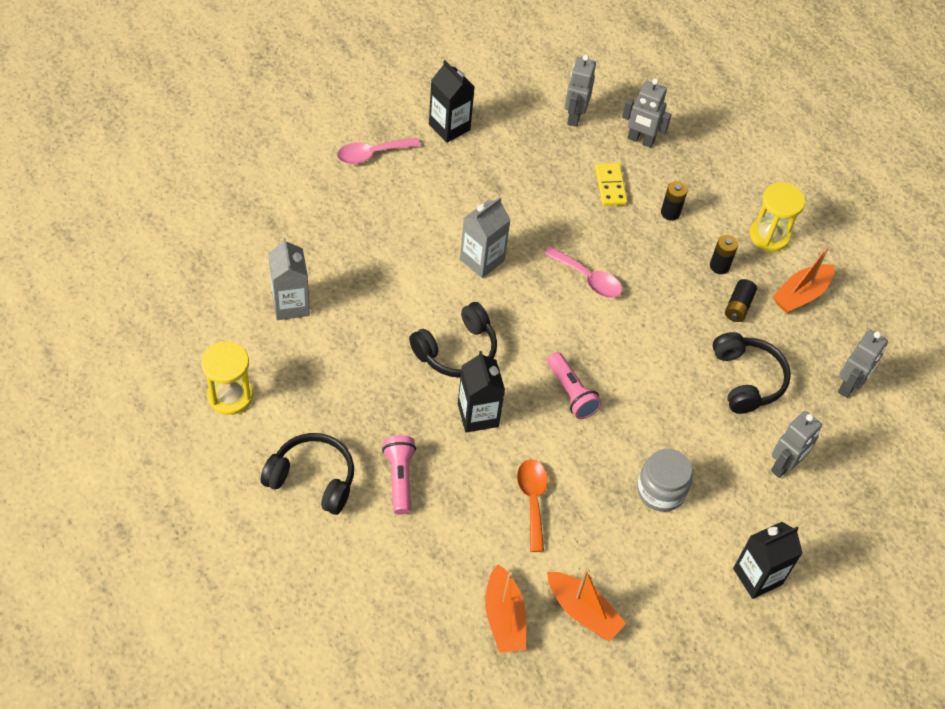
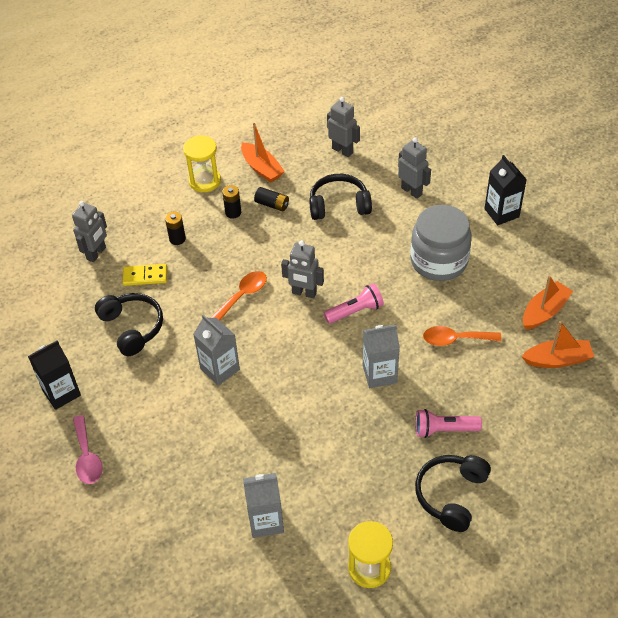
camera: 80 degrees left, 5 degrees down
(456, 350) = (315, 388): black headphones -> black headphones (132, 328)
(478, 415) = (379, 374): black carton -> grey carton
(574, 116) = (62, 298): grey robot -> grey robot (304, 293)
(588, 279) = (243, 295): pink spoon -> orange spoon
(661, 490) = (439, 261): grey jar -> grey jar, size x1.53

